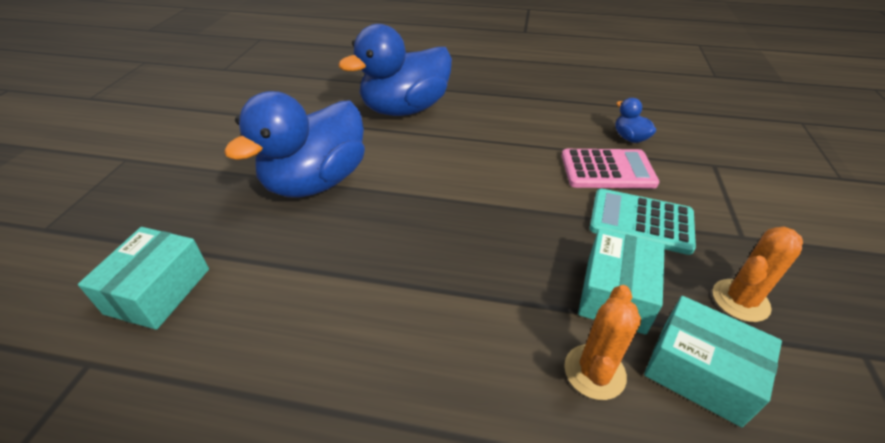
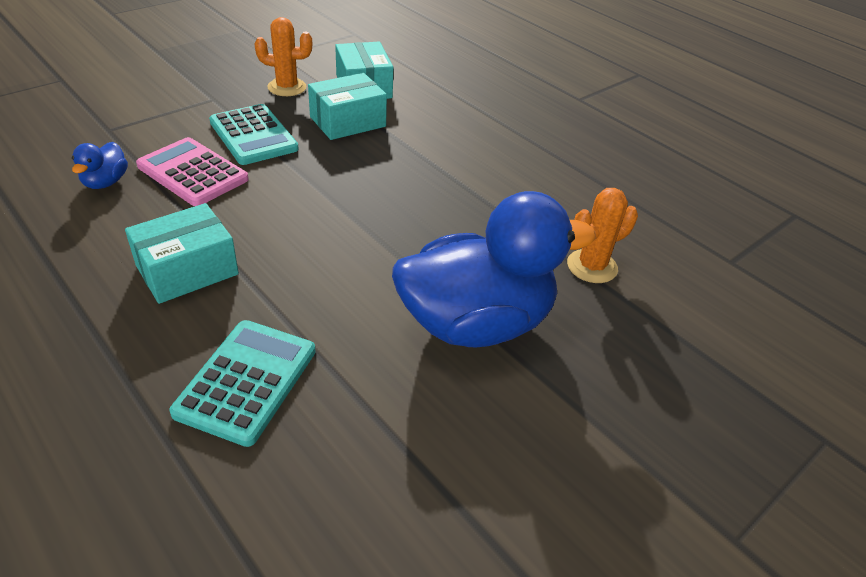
camera: 145 degrees left, 0 degrees up
(158, 291) = (677, 289): turquoise box -> turquoise box (187, 270)
(405, 109) = (247, 381): blue duck -> turquoise calculator
(594, 372) = (414, 110): orange cactus -> orange cactus (592, 266)

